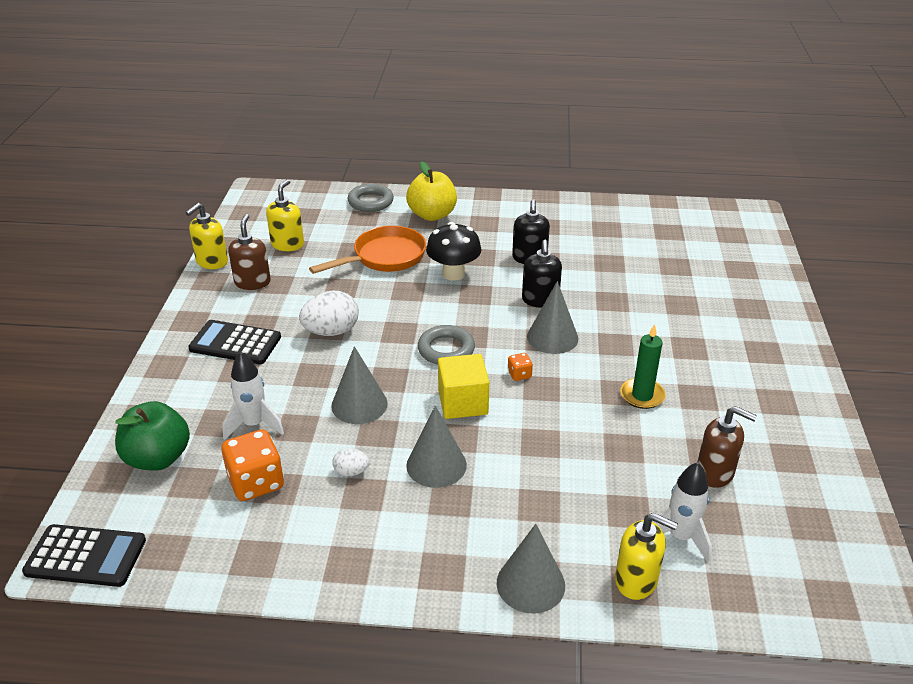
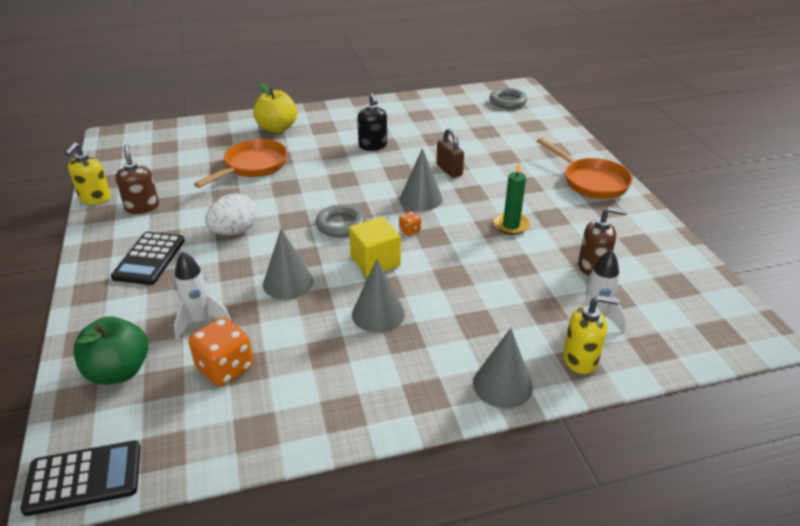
camera: 20 degrees left, 0 degrees up
(235, 343) = (149, 259): black calculator -> black calculator turned 75 degrees counterclockwise
(287, 244) = (160, 171): yellow soap dispenser -> none
(351, 472) = (308, 337): white egg -> none
(370, 202) = (219, 127): grey ring -> grey ring (507, 101)
(453, 274) = (317, 168): black mushroom -> none
(540, 300) = (397, 174): black soap dispenser -> none
(604, 308) = (449, 170): none -> brown padlock
(776, 361) = (591, 181): none -> orange pan

